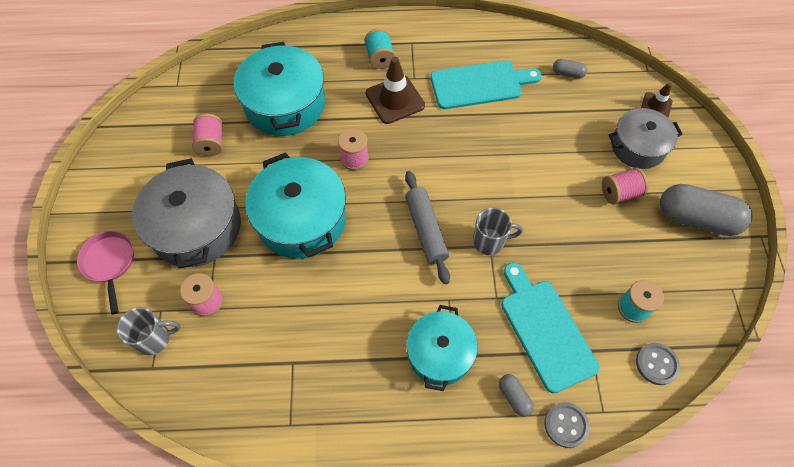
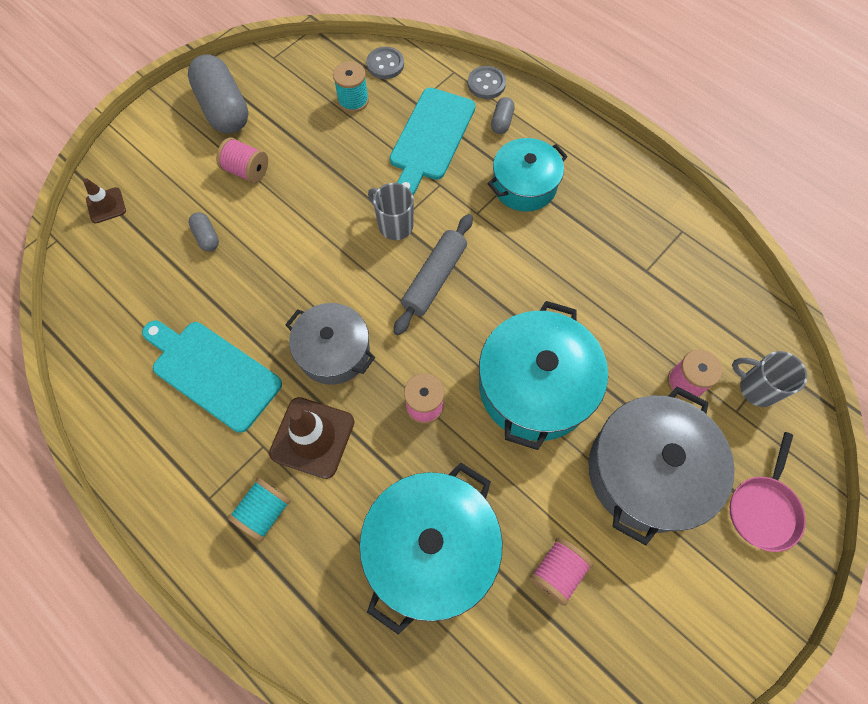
camera: 135 degrees left, 5 degrees up
(567, 74) = (122, 304): grey capsule -> grey capsule (207, 237)
(637, 147) = (176, 189): grey pot -> grey pot (334, 351)

